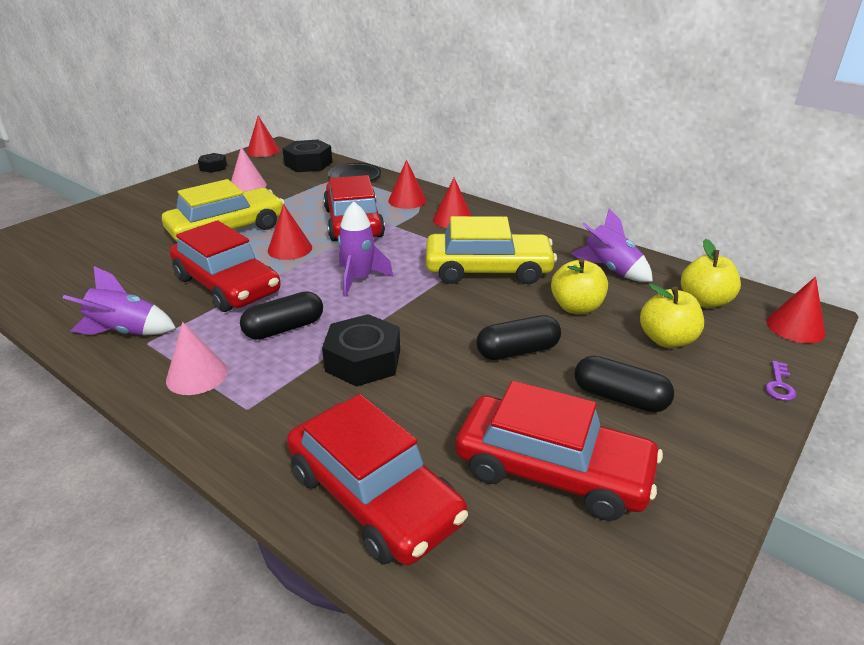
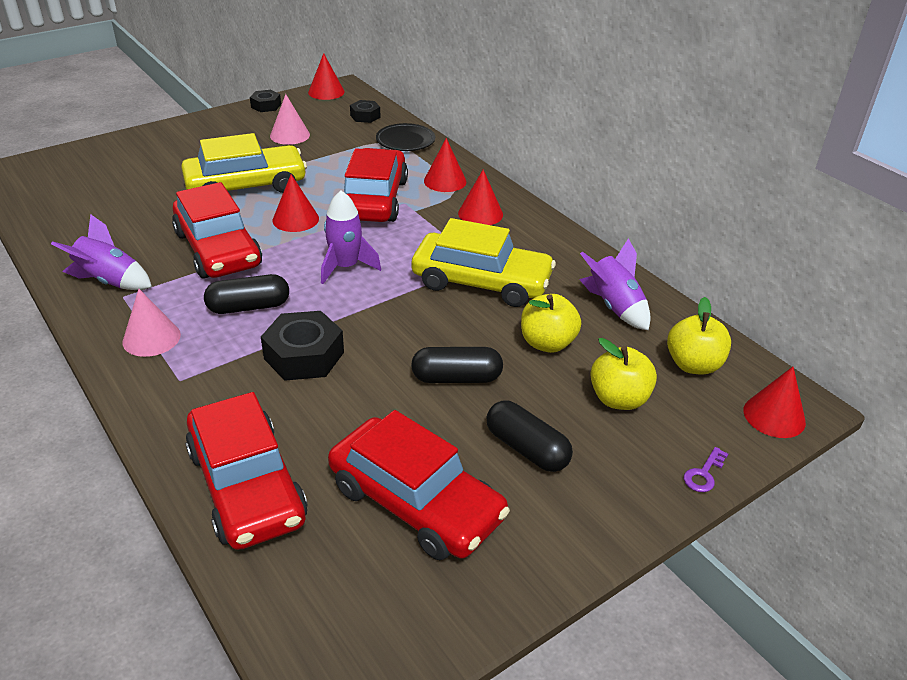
camera: 15 degrees right, 5 degrees up
(308, 163) = (365, 116): black nut -> black nut, size x0.58

